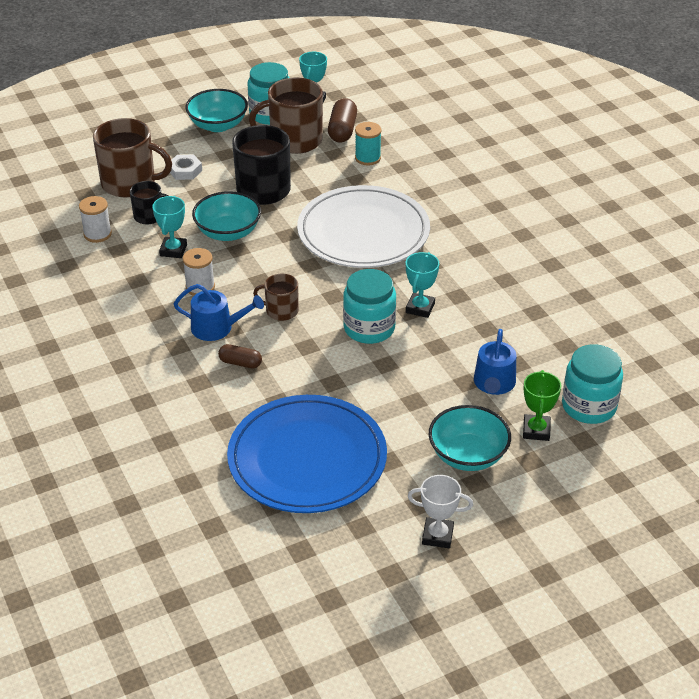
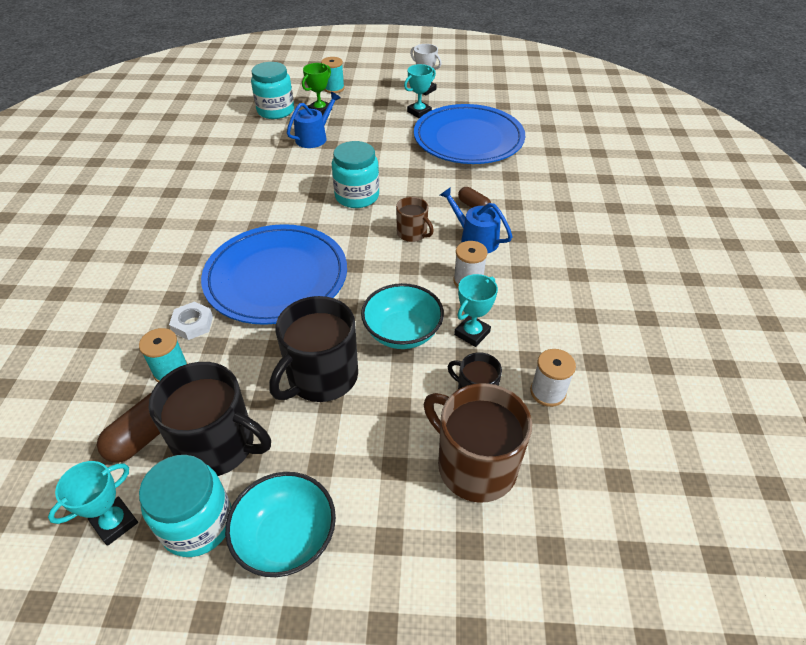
camera: 150 degrees left, 5 degrees up
(185, 170) = (391, 455): white nut -> white nut (192, 324)
(294, 140) = (218, 445): brown mug -> black mug
(363, 232) = (276, 278): white plate -> blue plate
(420, 308) = (305, 196): turquoise trophy -> turquoise trophy (419, 112)
(468, 455) = (372, 112): turquoise bowl -> none
(565, 481) = (334, 88): none -> turquoise spool

